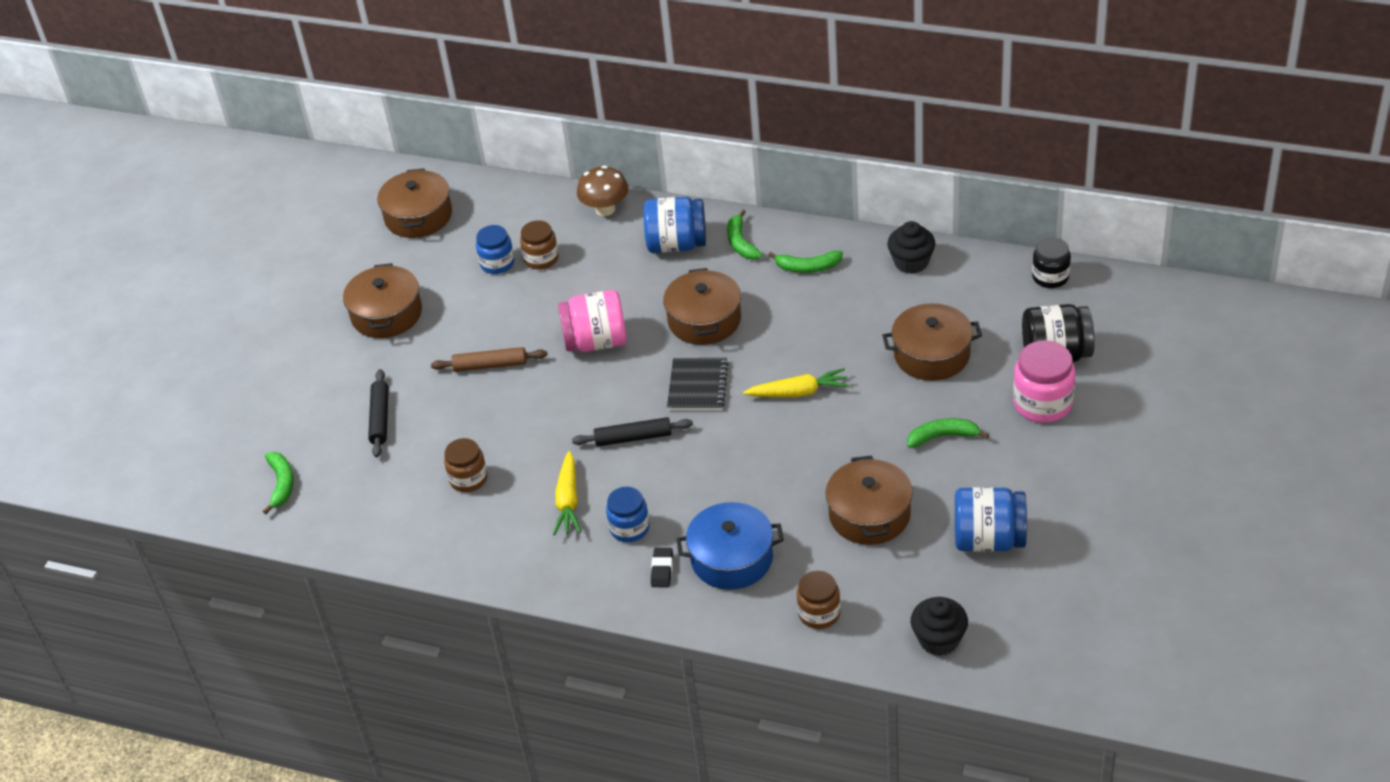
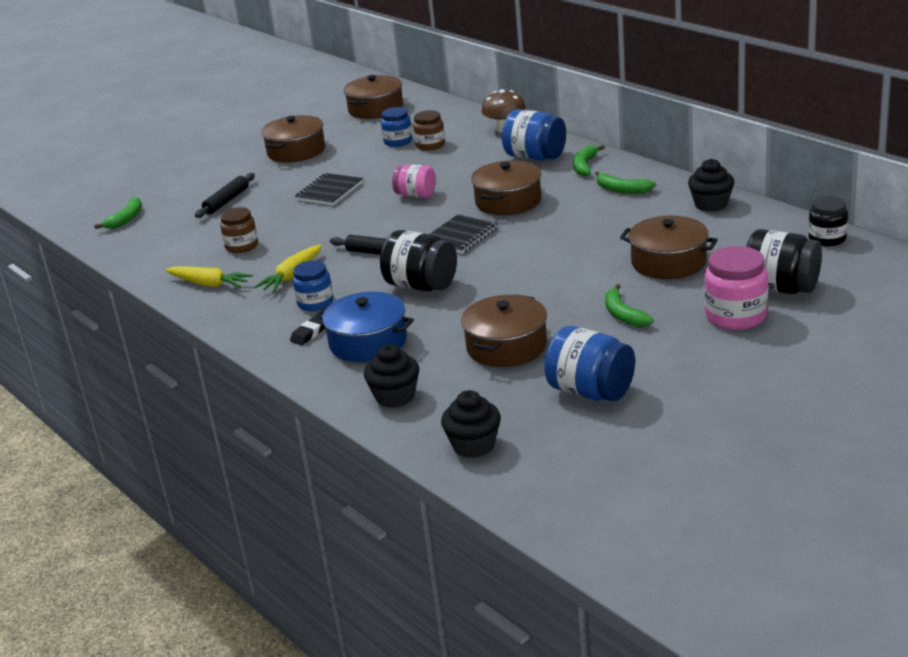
camera: 30 degrees right, 15 degrees down
(490, 365) = (329, 191): brown rolling pin -> black notebook
(596, 342) = (416, 195): pink jar -> pink jar, size x0.66
(718, 467) = (421, 286): none -> black jar
(799, 392) = (533, 258): yellow carrot -> yellow carrot (209, 284)
(819, 613) = (395, 396): brown jar -> black cupcake
(943, 436) = (623, 314): green banana -> green banana turned 135 degrees counterclockwise

